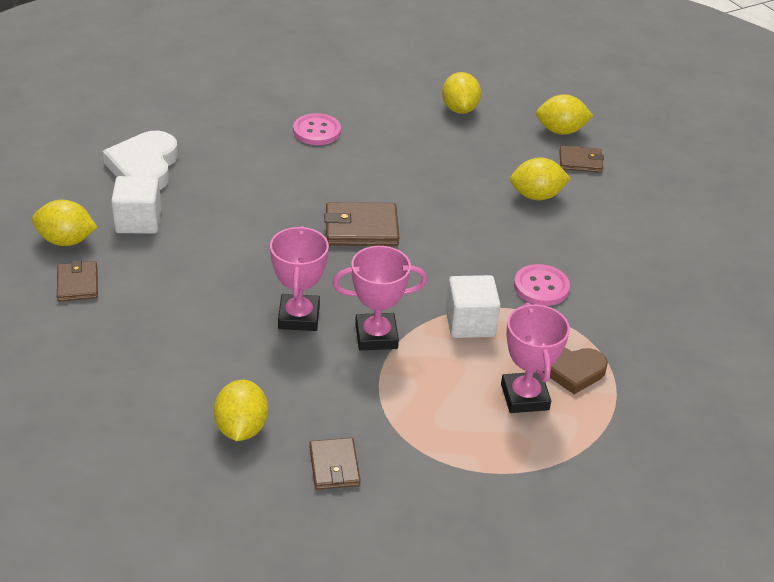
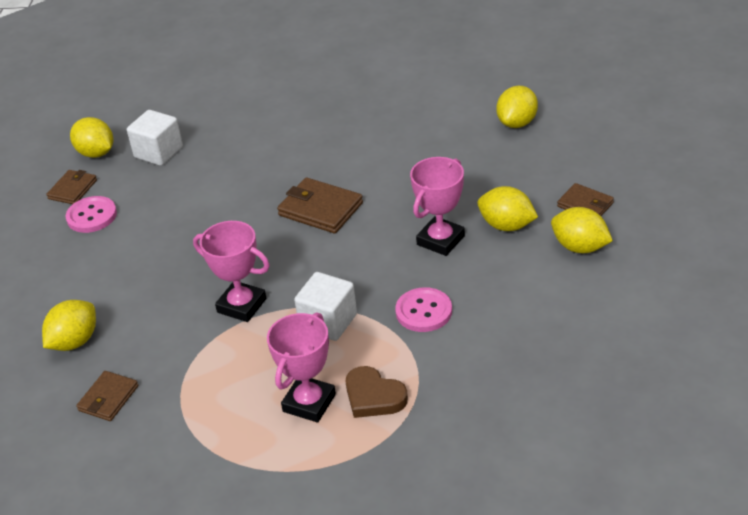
camera: 40 degrees right, 0 degrees up
(144, 167) = (204, 108): white heart -> none
(299, 317) = (199, 268): pink trophy -> pink trophy (440, 240)
(317, 131) = (368, 112): pink button -> pink button (92, 216)
(560, 131) = (596, 169): yellow lemon -> yellow lemon (580, 247)

